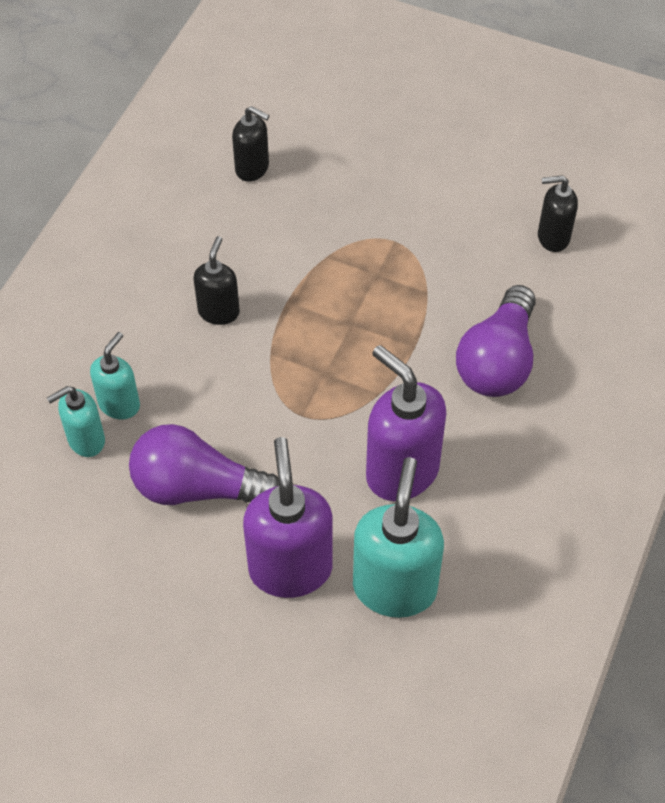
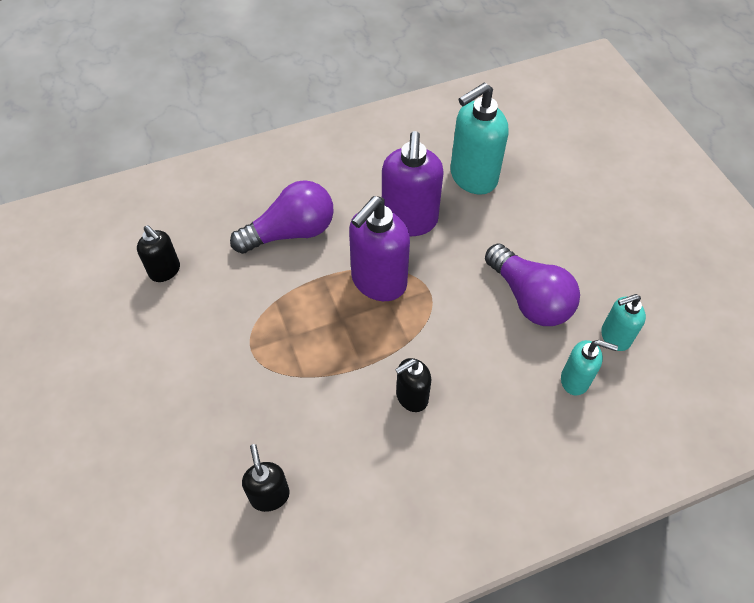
camera: 135 degrees left, 0 degrees up
(119, 404) = (534, 386): turquoise soap dispenser -> turquoise soap dispenser (614, 337)
(290, 568) = (516, 222): purple soap dispenser -> purple soap dispenser (378, 282)

